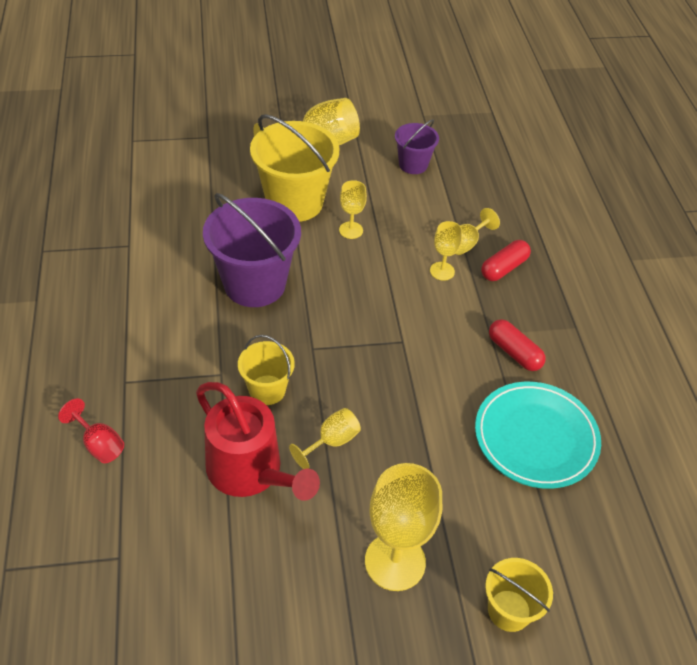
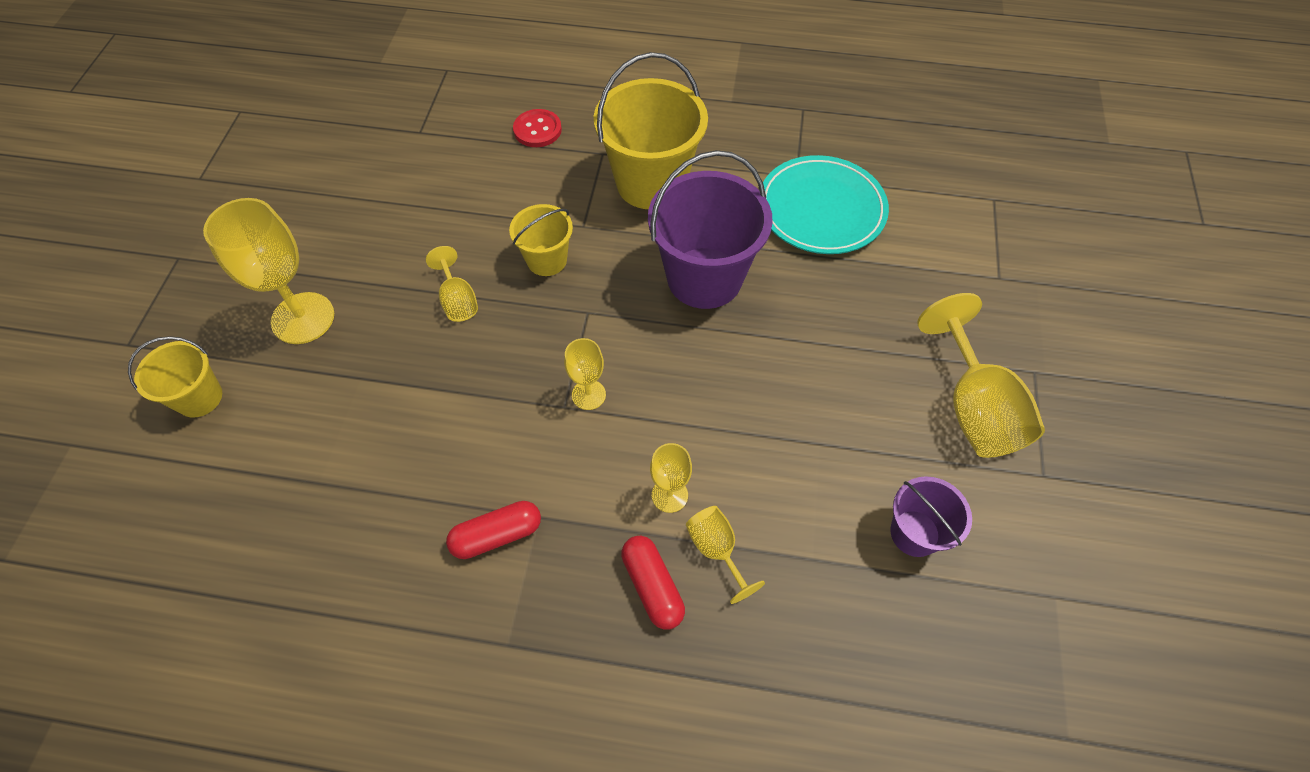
camera: 110 degrees right, 10 degrees up
(99, 444) = (537, 130): red goblet -> red button
(250, 471) = (456, 229): red watering can -> none
(294, 202) = (846, 349): yellow bucket -> yellow bucket (651, 183)
(351, 230) = (777, 403): yellow goblet -> yellow goblet (588, 395)
(535, 437) = (364, 507): turquoise plate -> turquoise plate (821, 209)

